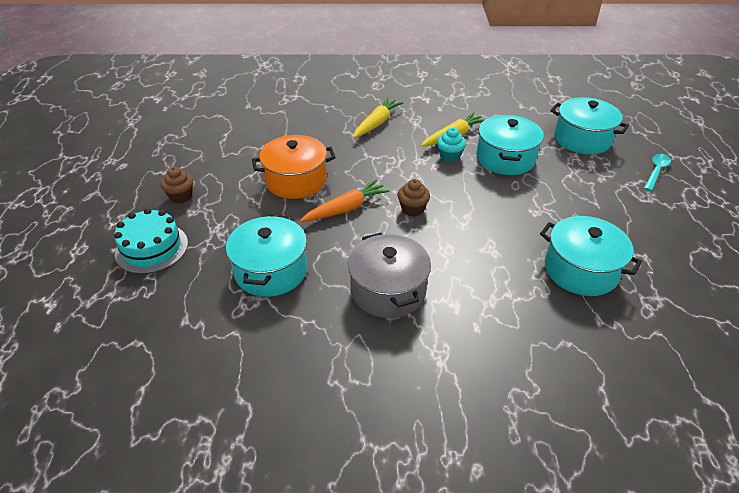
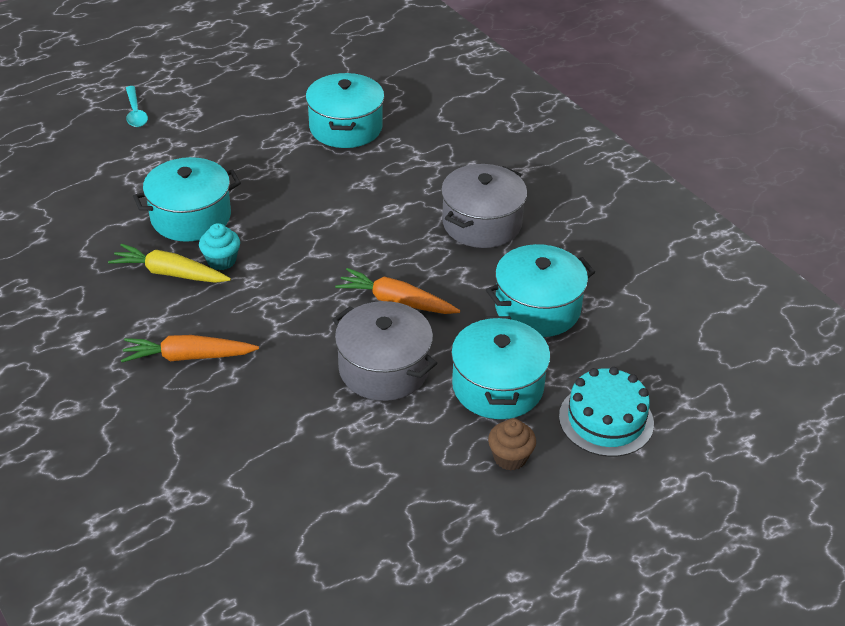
camera: 125 degrees left, 0 degrees up
(296, 180) = (384, 369): orange pot -> grey pot
(377, 123) = (188, 357): yellow carrot -> orange carrot
(412, 209) = (351, 252): brown cupcake -> none
(582, 139) = (99, 172): turquoise pot -> turquoise pot (497, 386)
(656, 171) = (135, 113): turquoise spoon -> turquoise spoon turned 105 degrees counterclockwise

